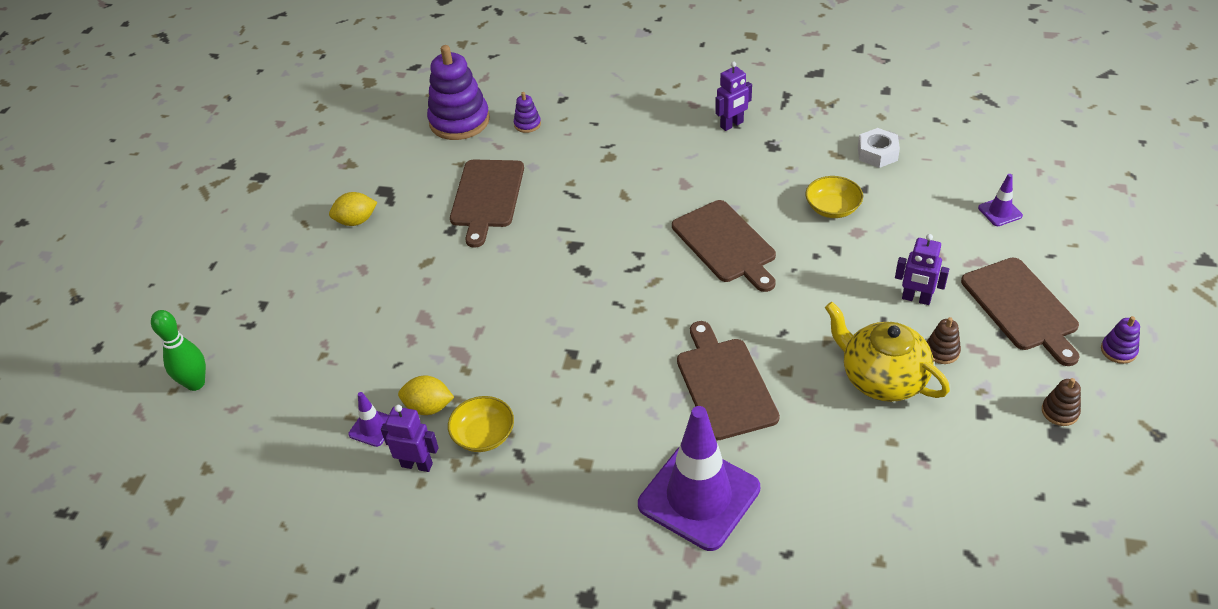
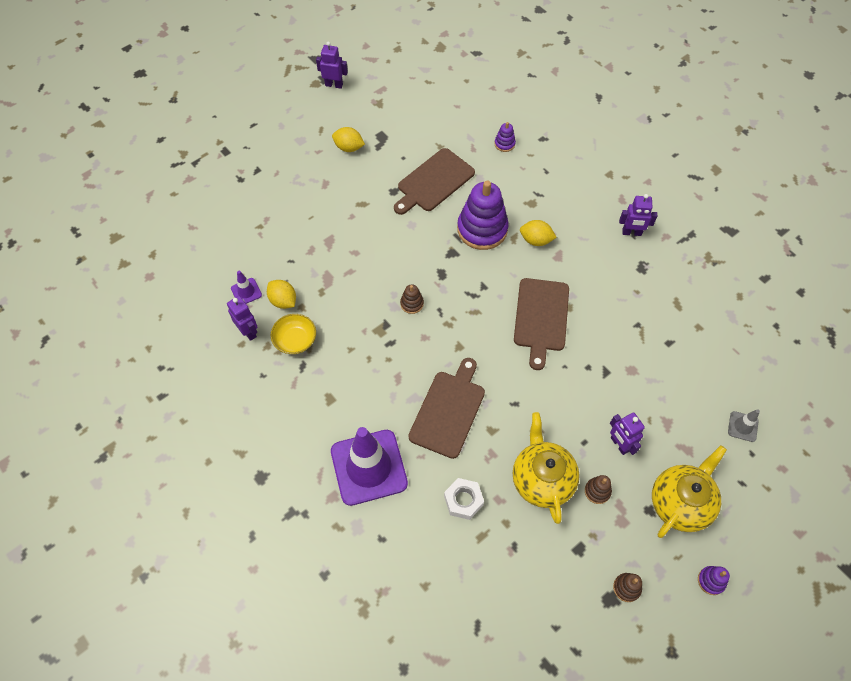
camera: 35 degrees right, 15 degrees up
(195, 383) = (187, 197): green bowling pin -> none
(278, 175) = (334, 85): none -> purple robot
(459, 121) = (467, 114): purple stacking toy -> purple stacking toy (482, 229)
(580, 316) = (412, 303): none -> brown stacking toy
(648, 184) = (536, 240): none -> yellow lemon
(832, 208) = (633, 341): yellow bowl -> none
(877, 153) = (706, 322): white nut -> white nut (463, 500)
(1000, 212) = (743, 426): purple traffic cone -> grey traffic cone
(1021, 307) = (680, 503): brown cutting board -> yellow teapot

